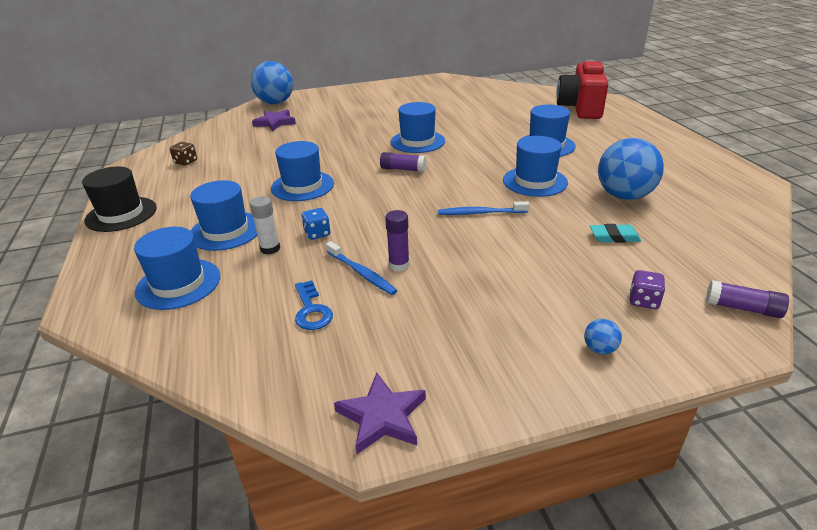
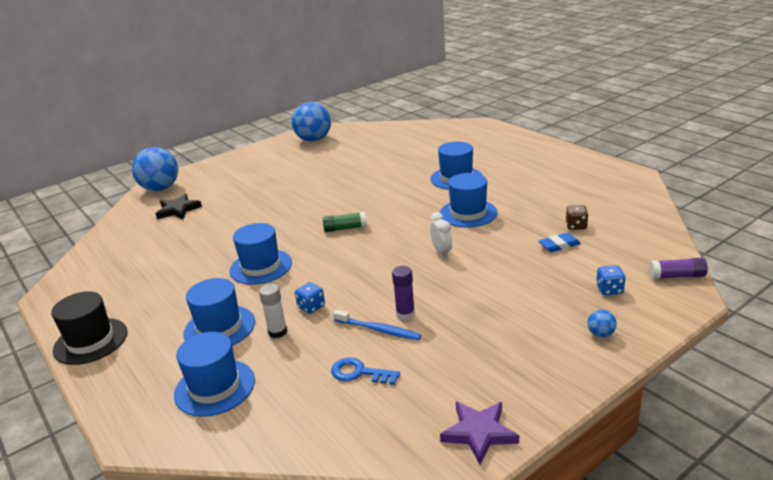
camera: 20 degrees left, 5 degrees down
(186, 162) = (114, 272): brown dice -> brown dice (576, 226)
(275, 123) = (178, 210): purple star -> black star
(311, 310) = (359, 373): blue key -> blue key turned 150 degrees clockwise
(403, 169) = (345, 228): purple glue stick -> green glue stick
(417, 142) = (339, 199): blue hat -> none
(480, 213) = (441, 252): blue toothbrush -> white clock
(580, 108) = (463, 136): red camera -> none
(614, 237) = (559, 245): turquoise eraser -> blue eraser
(624, 196) = (546, 209): blue ball -> blue ball (314, 140)
(643, 301) = (609, 290): purple dice -> blue dice

